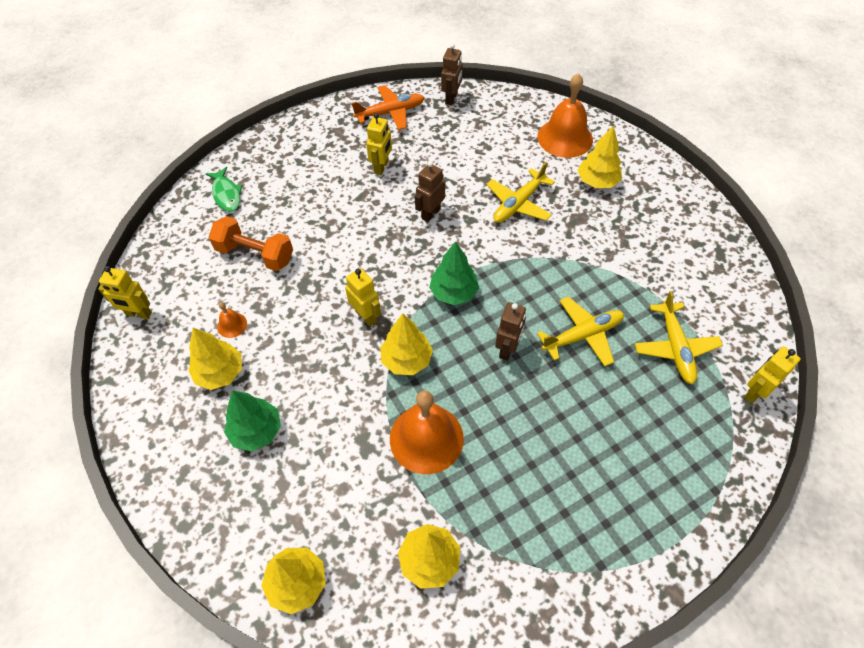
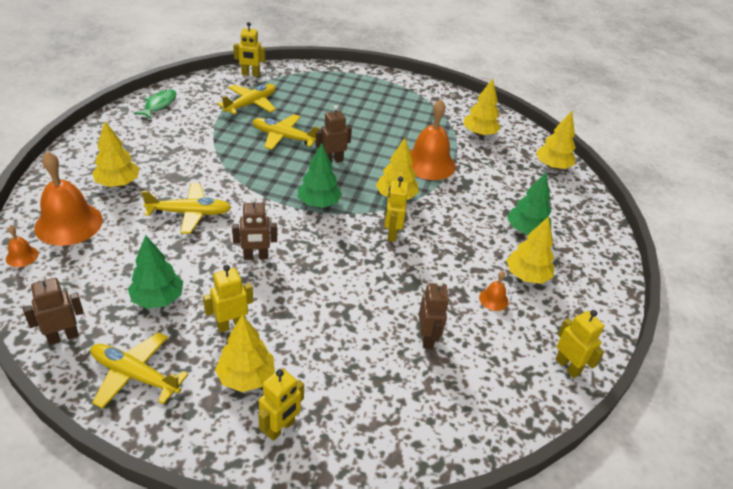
camera: 140 degrees left, 15 degrees down
(226, 194) = (398, 425): green fish -> green fish (159, 105)
(255, 254) = (427, 338): orange dumbbell -> brown robot
(288, 147) = (280, 428): none -> yellow robot
(336, 153) = (246, 377): none -> yellow tree
(390, 113) = (135, 375): orange plane -> yellow plane
(441, 146) = (158, 299): none -> green tree
(546, 106) = (22, 256): none -> orange bell

